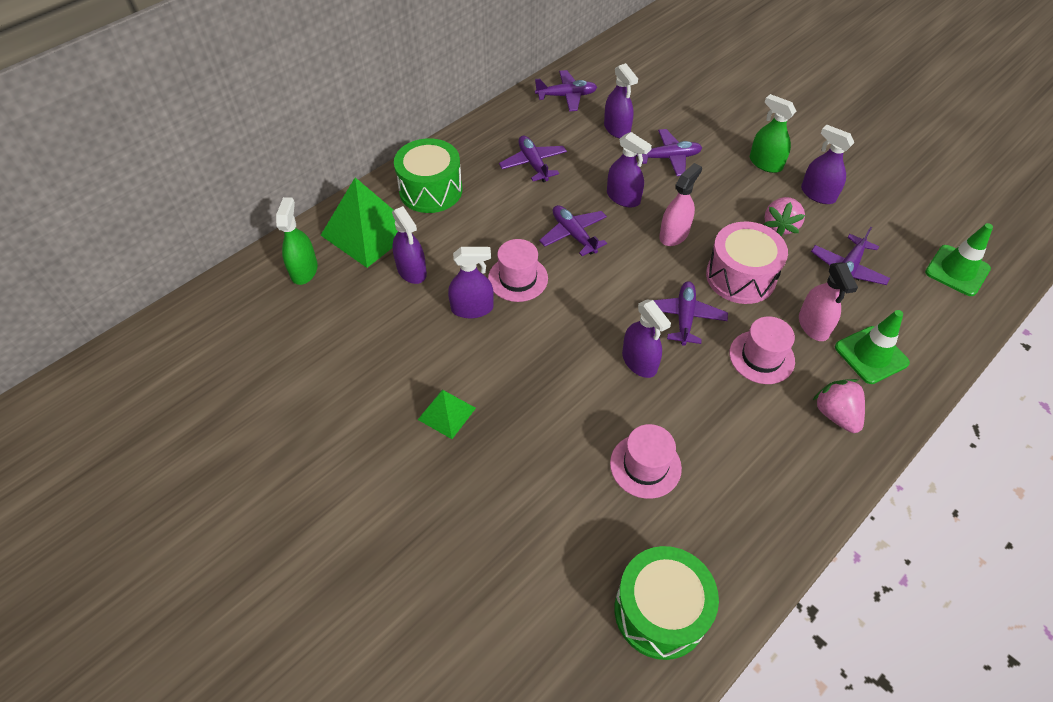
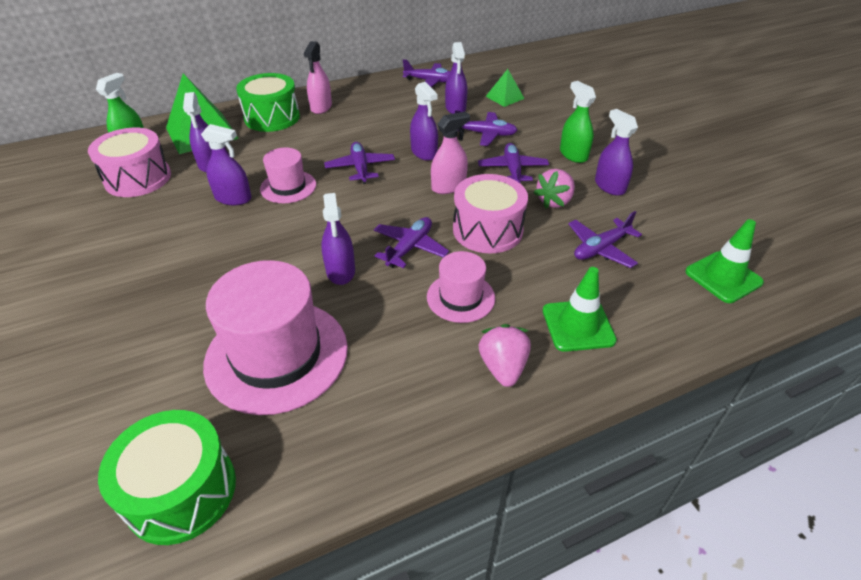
camera: 20 degrees right, 10 degrees down
(348, 312) = (138, 178): none -> pink drum
(447, 413) = (144, 265): green pyramid -> green pyramid (504, 97)
(533, 164) = (367, 117): purple plane -> purple plane (512, 170)
(645, 465) = (277, 355): pink hat -> pink hat, size x1.87
(813, 325) = (533, 285): pink spray bottle -> pink spray bottle (321, 107)

